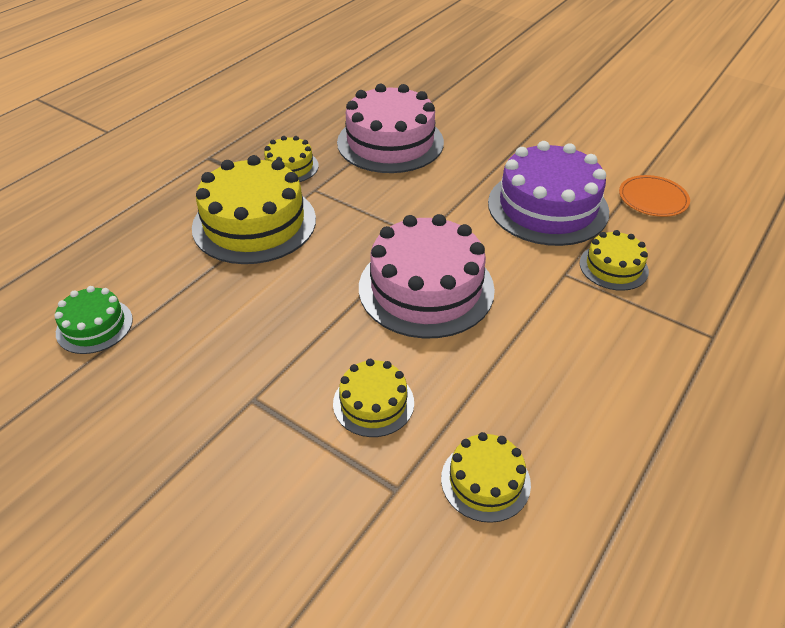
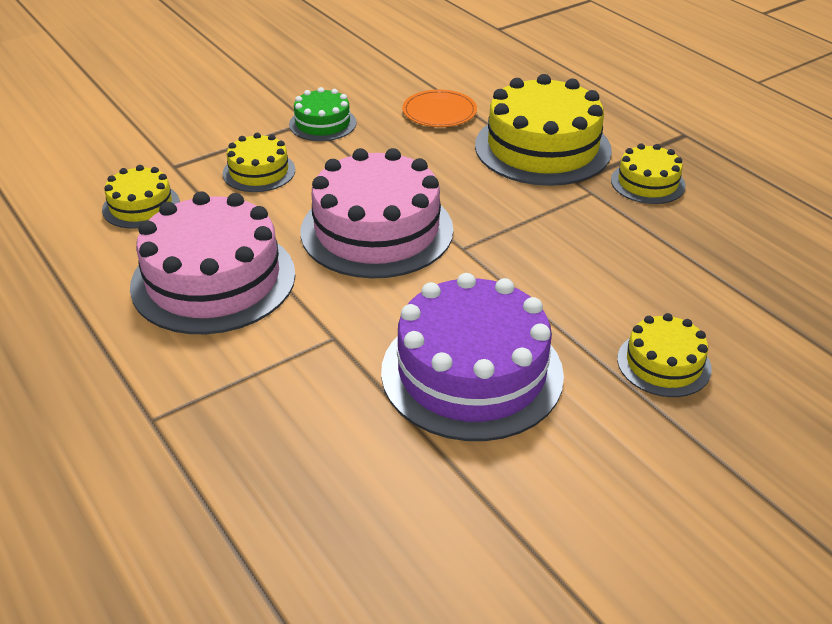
camera: 110 degrees right, 5 degrees down
(94, 326) = (437, 67): green cake -> green cake (322, 123)
(390, 142) = (688, 270): pink cake -> pink cake (213, 279)
(613, 267) = (318, 386): yellow cake -> yellow cake (663, 363)
(653, 198) = (437, 504): orange plate -> orange plate (439, 112)

